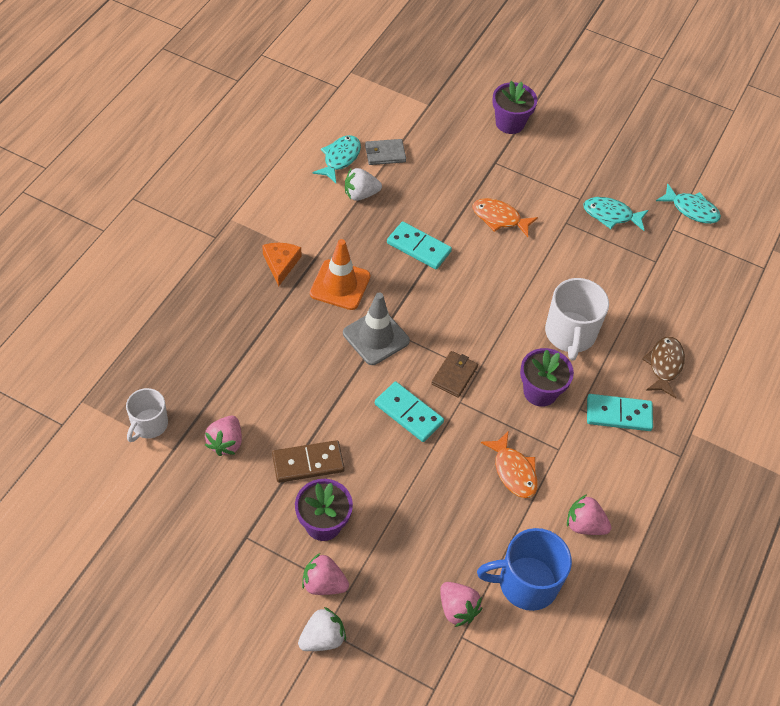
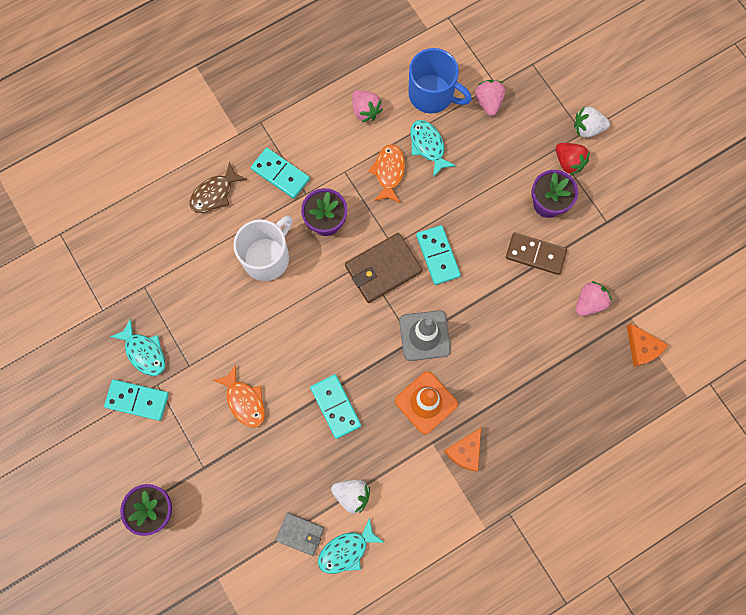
camera: 145 degrees left, 20 degrees up
(149, 425) = (642, 348): white mug -> orange cheese
(323, 584) = (568, 162): pink strawberry -> red strawberry
(454, 375) = (383, 269): brown wallet -> brown wallet, size x1.69
(586, 182) = (137, 400): none -> turquoise domino
(691, 209) = (69, 321): turquoise fish -> turquoise fish (428, 146)

